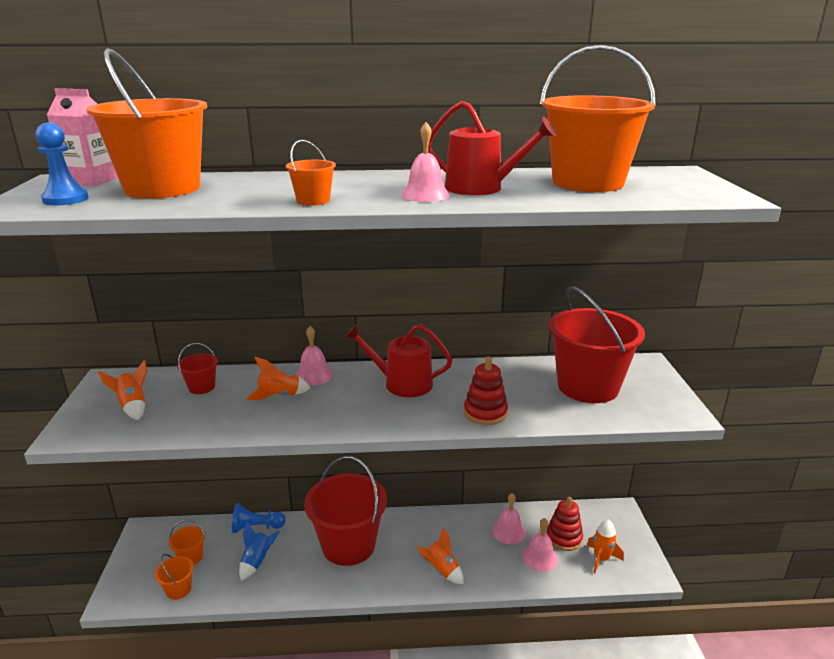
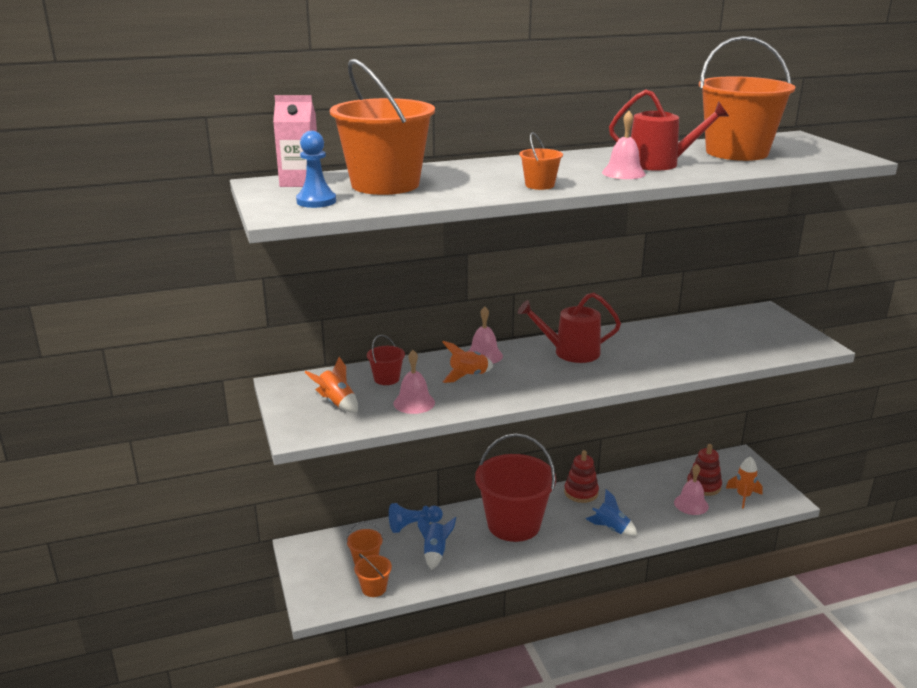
camera: 15 degrees left, 0 degrees up
(441, 570) = (611, 529): orange rocket -> blue rocket
(485, 413) = (661, 366): red stacking toy -> red stacking toy (581, 492)
(509, 531) = (653, 489): pink bell -> pink bell (414, 403)
(588, 386) = (730, 335): red bucket -> none

